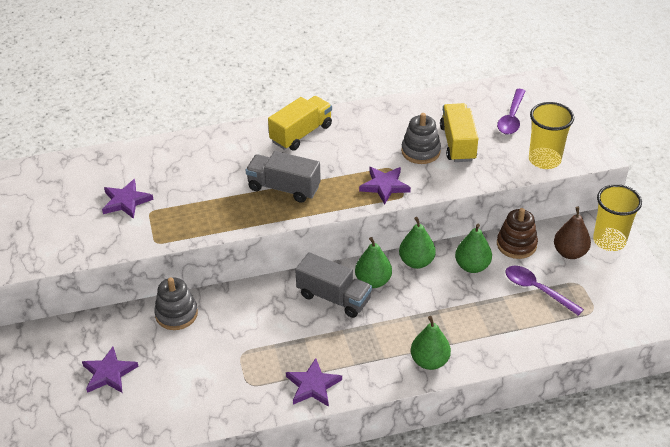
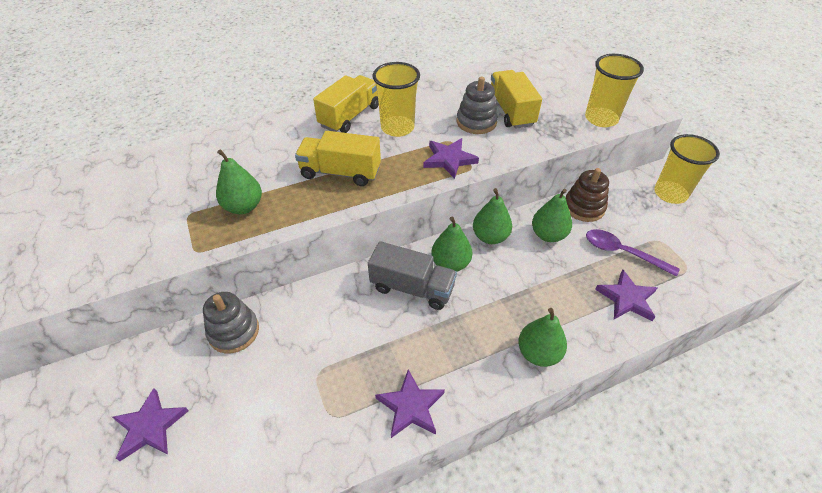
camera: 10 degrees left, 5 degrees up
(126, 201) = (159, 206): purple star -> purple star (627, 298)
(196, 210) = (243, 206): none -> green pear
(284, 188) = (340, 172): grey truck -> yellow truck
(344, 150) = (397, 128): none -> yellow cup
(511, 118) = (553, 84): purple spoon -> none
(570, 252) = (638, 210): brown pear -> none

